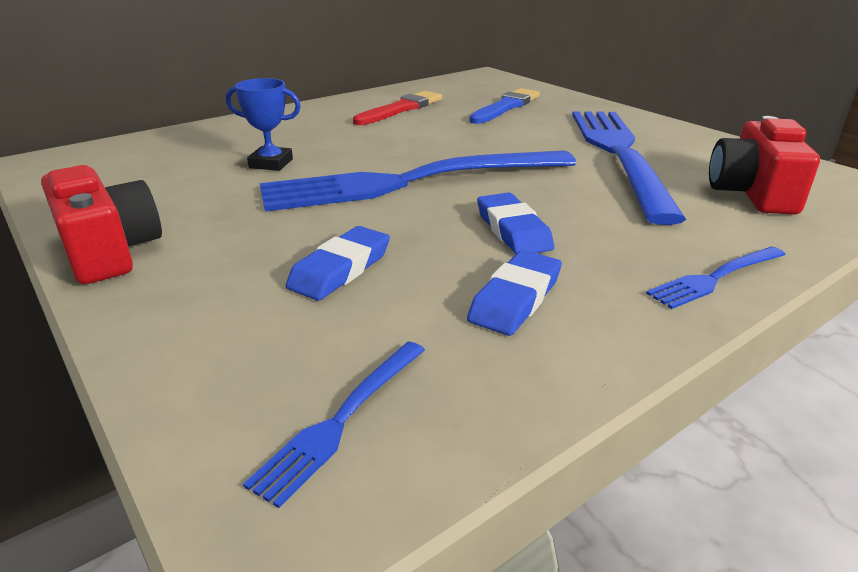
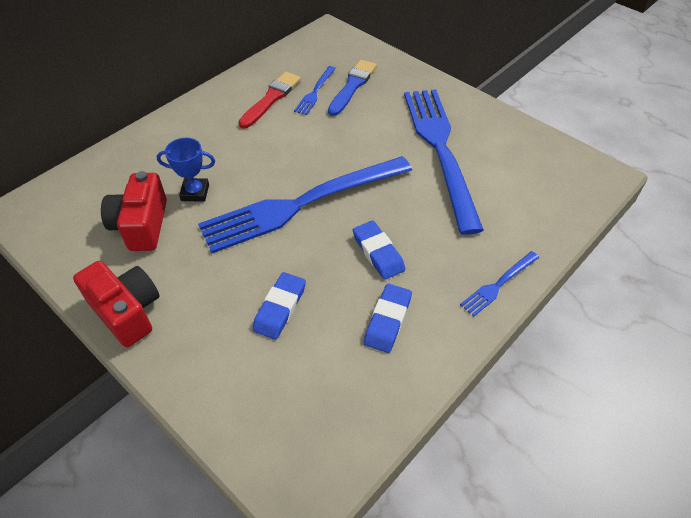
camera: 10 degrees left, 20 degrees up
(341, 420) = (314, 428): blue fork -> blue fork (315, 92)
(752, 193) = (526, 190): red camera -> red camera (141, 225)

